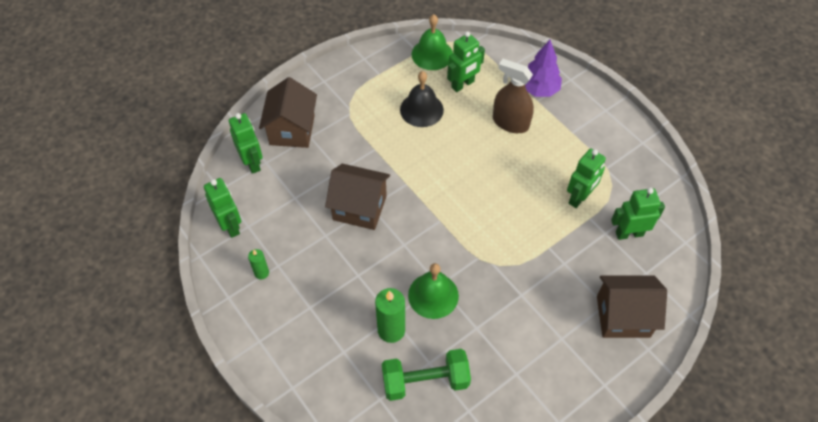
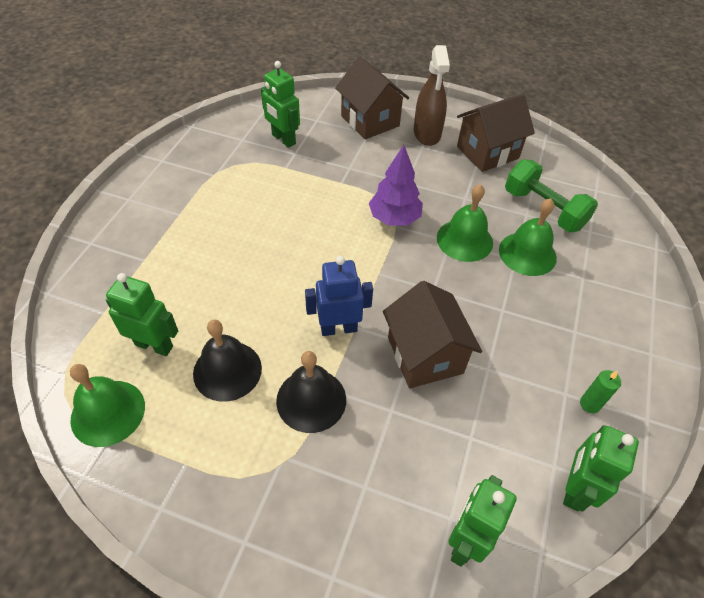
camera: 125 degrees left, 5 degrees down
(292, 130) = (370, 522): brown house -> brown house (487, 152)
(374, 138) = (311, 400): none -> black bell
(391, 330) = (527, 253): green candle -> green bell
(411, 174) = (338, 328): none -> blue robot
(510, 123) = (196, 270): brown spray bottle -> brown spray bottle (427, 133)
(539, 89) = (123, 264): purple tree -> purple tree (394, 218)
(579, 198) = (266, 181): green robot -> none

